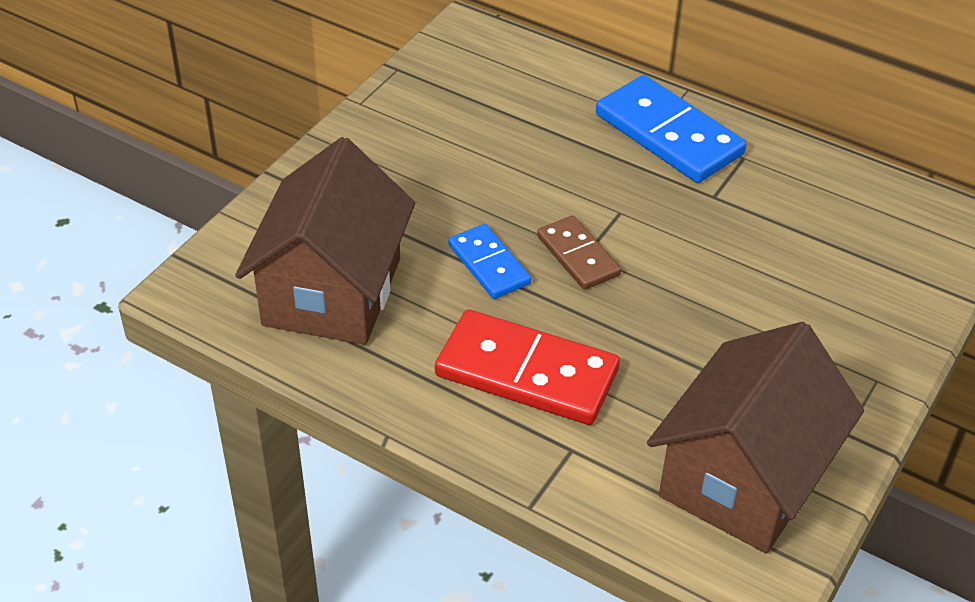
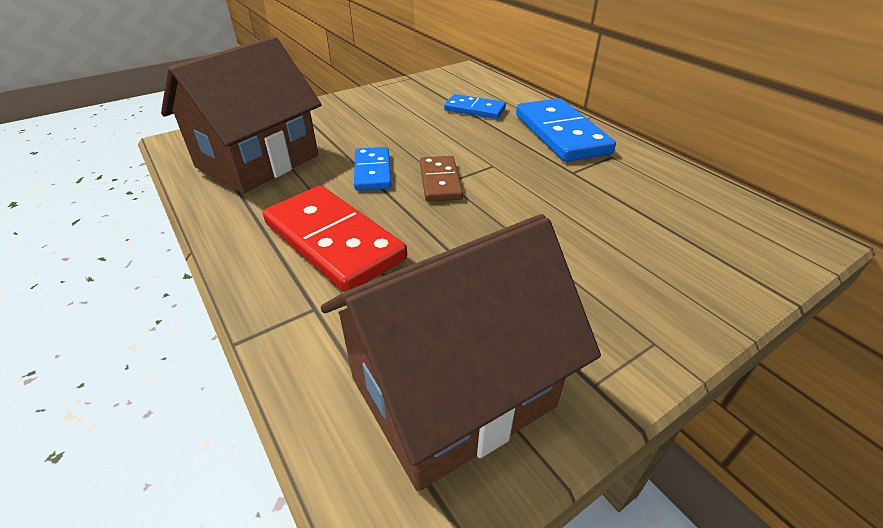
camera: 25 degrees right, 5 degrees down
(535, 116) = (474, 109): none -> blue domino

